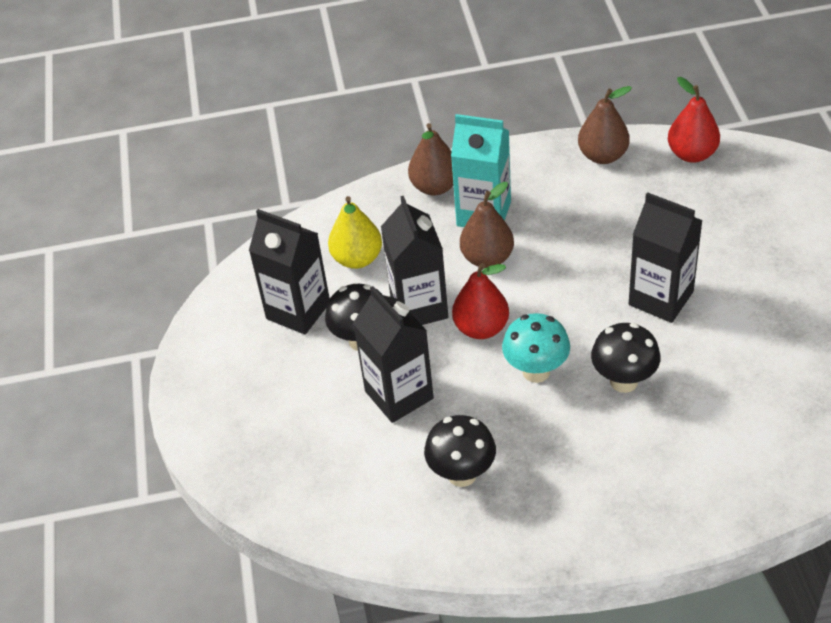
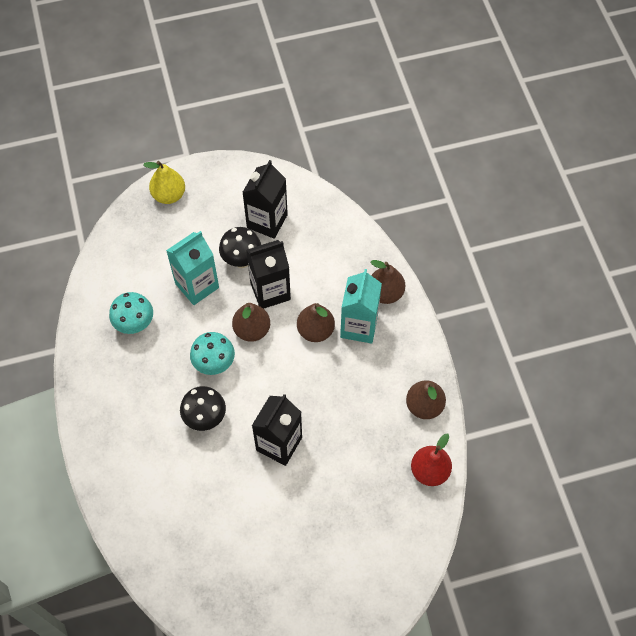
camera: 80 degrees right, 15 degrees up
(357, 259) = (313, 250): yellow pear -> yellow pear (169, 195)
(399, 395) = (197, 285): black carton -> turquoise carton
(462, 474) = (135, 325): black mushroom -> turquoise mushroom
(481, 328) = (252, 330): red pear -> brown pear

